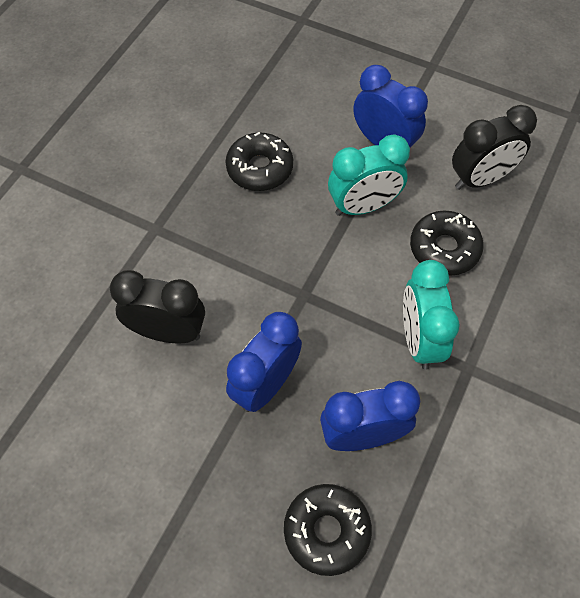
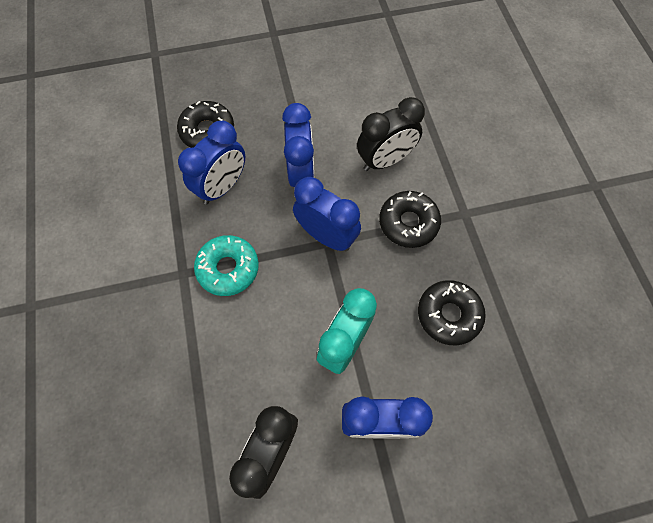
camera: 140 degrees right, 5 degrees up
(299, 301) = (326, 236): none -> blue clock
(419, 339) = (228, 268): turquoise clock -> turquoise donut
(444, 248) = (257, 354): black donut -> black donut (408, 223)

